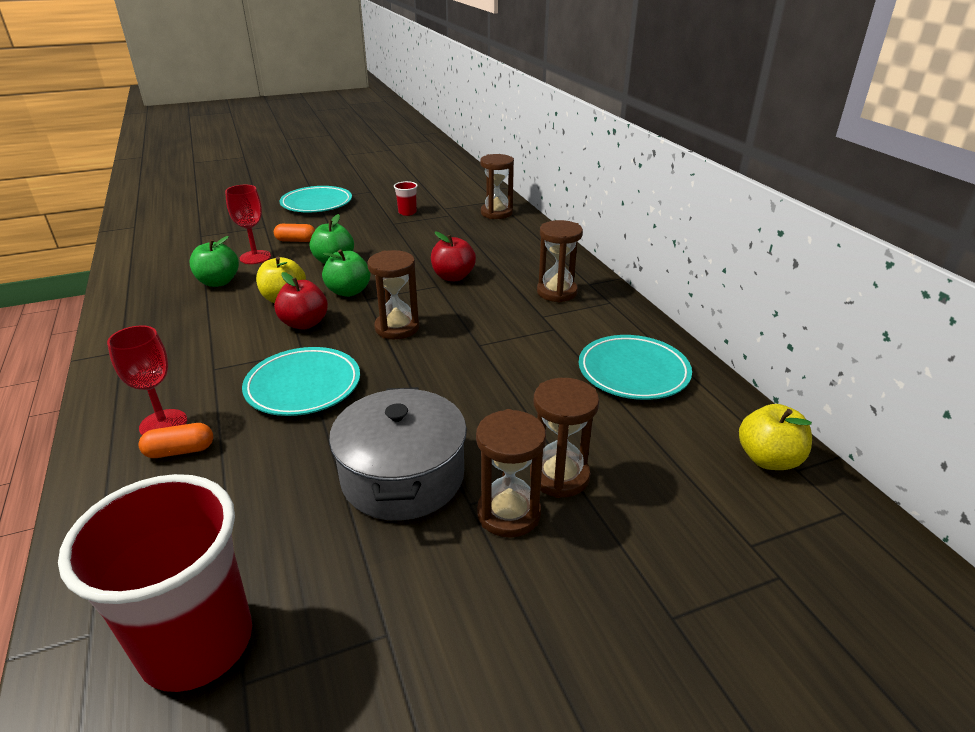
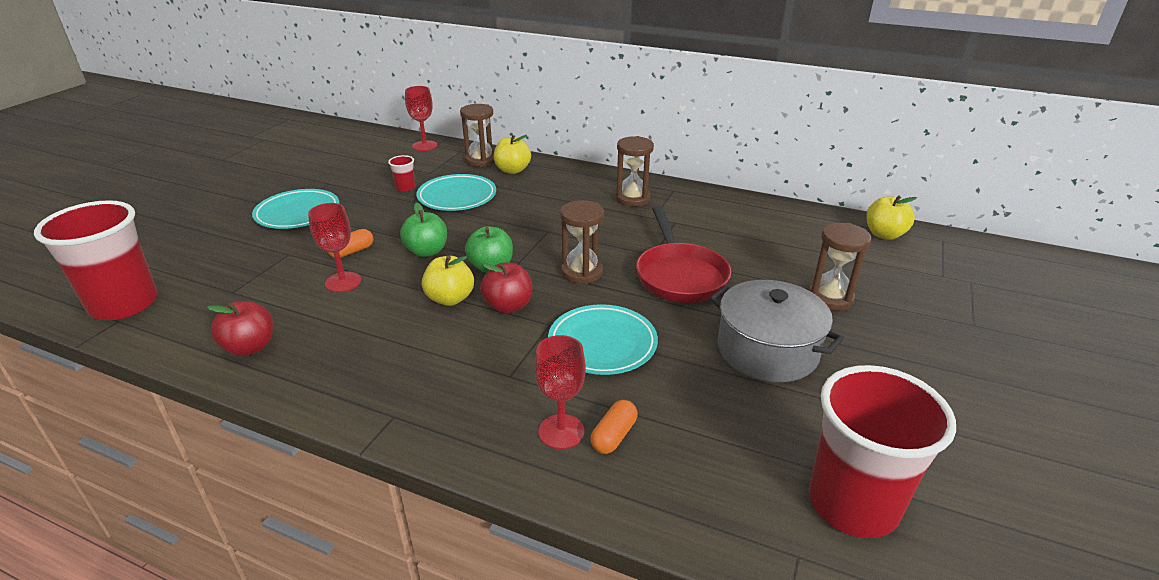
camera: 45 degrees left, 0 degrees up
(152, 219) = (124, 304): none -> red cup
(218, 282) = (355, 318): green apple -> none
(453, 277) = (546, 220): red apple -> red apple (250, 347)
(463, 372) = (679, 275): none -> red pan
(478, 188) = (424, 146): none -> red goblet
(505, 229) = (512, 170): none -> yellow apple
(508, 513) = (845, 330): brown hourglass -> none
(633, 372) = (759, 224): turquoise plate -> turquoise plate (457, 197)

